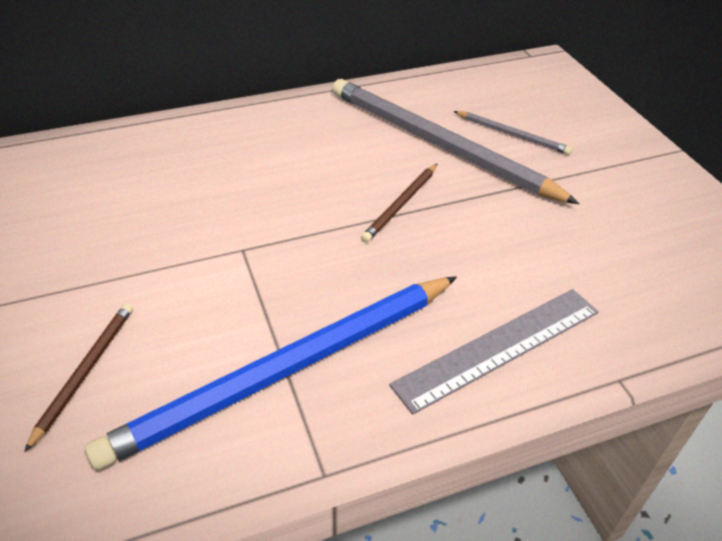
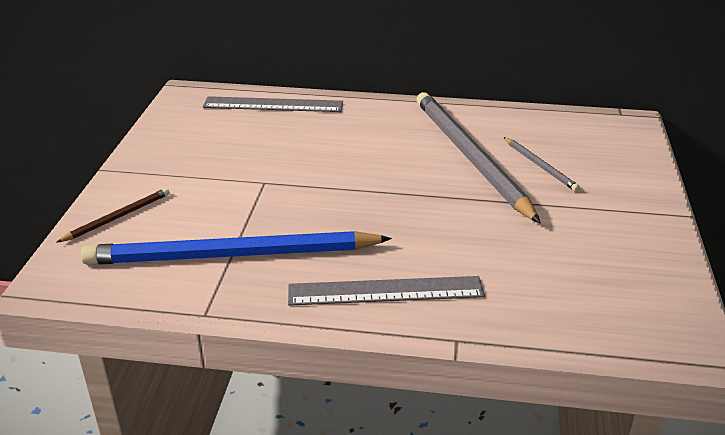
camera: 30 degrees right, 10 degrees down
(167, 138) = (273, 104): none -> grey ruler
(401, 204) = (400, 187): brown pencil -> none

